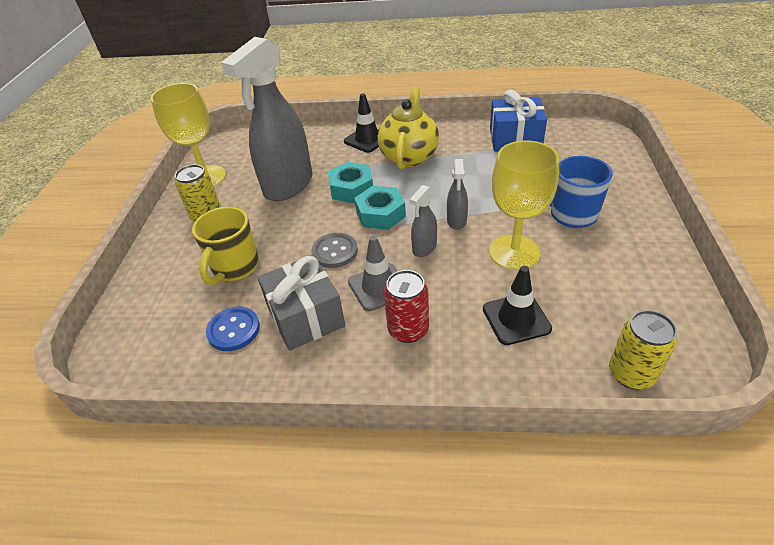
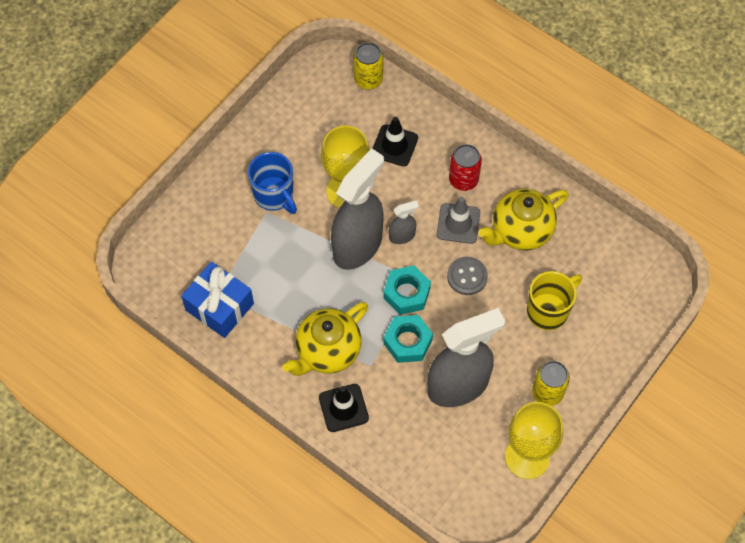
camera: 150 degrees left, 20 degrees up
(233, 330) = (573, 251): blue button -> none
(306, 316) = (520, 231): grey gift -> yellow teapot
(456, 221) = (358, 245): grey spray bottle -> grey spray bottle, size x2.27

